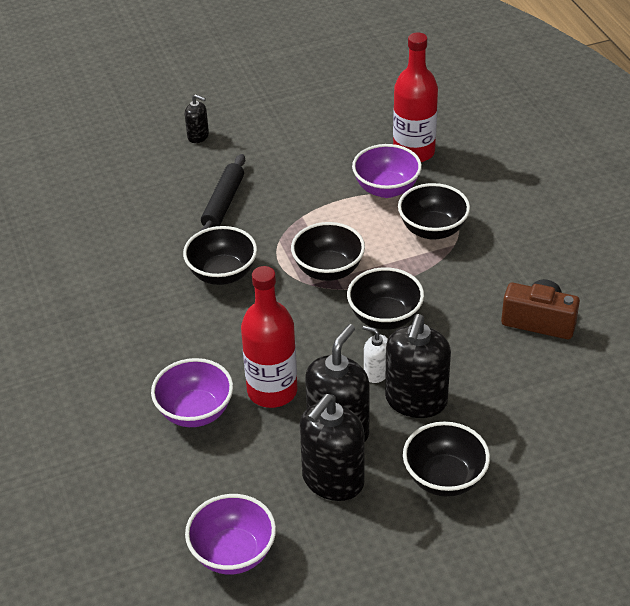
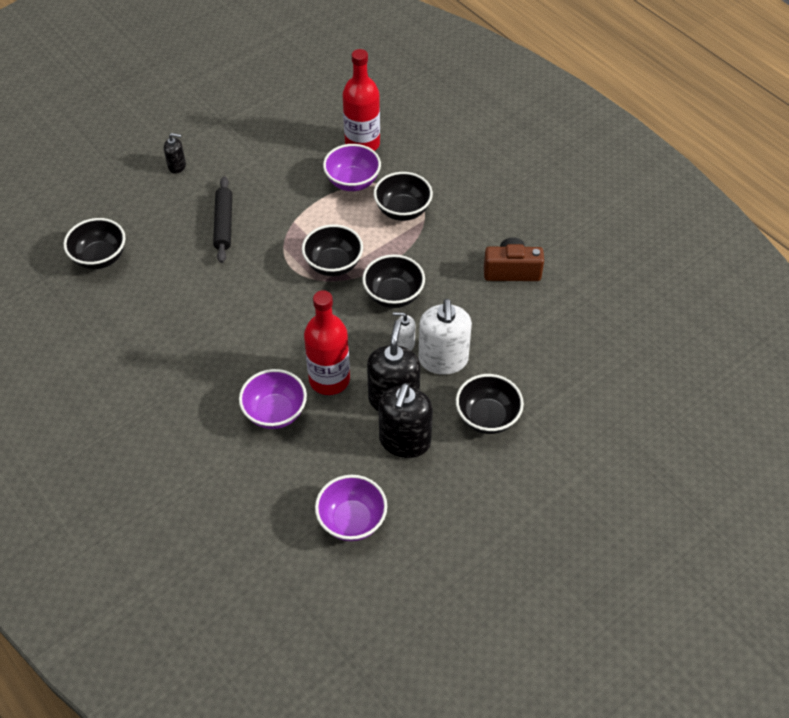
camera: 20 degrees left, 10 degrees up
(222, 274) = (248, 288): black bowl -> black bowl (100, 258)
(416, 400) = (443, 360): black soap dispenser -> white soap dispenser

